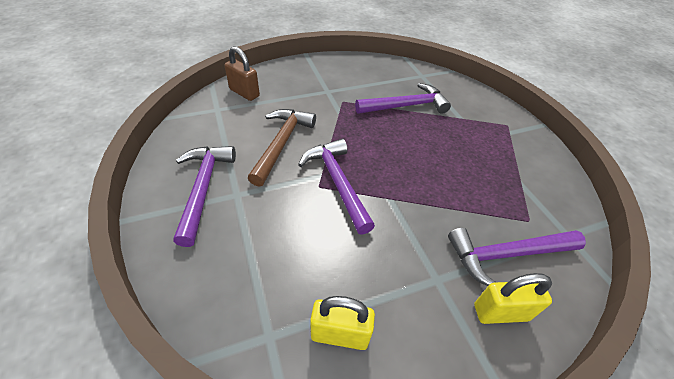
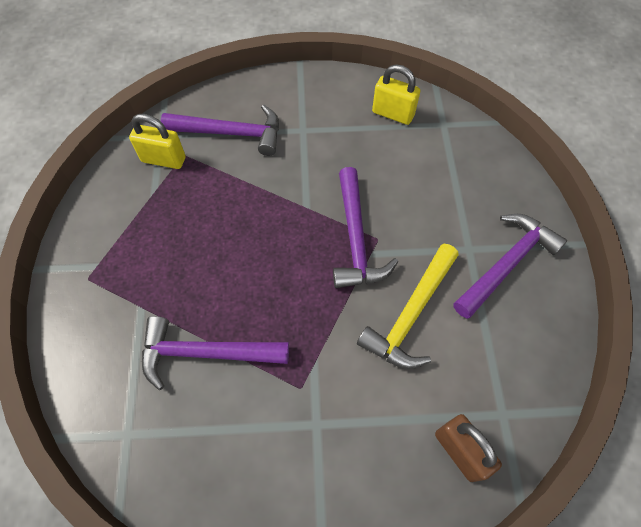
camera: 160 degrees left, 15 degrees up
(203, 189) = (506, 264): purple hammer -> purple hammer turned 150 degrees counterclockwise
(281, 144) = (411, 314): brown hammer -> yellow hammer
(500, 312) = (269, 100): yellow padlock -> yellow padlock (164, 159)

